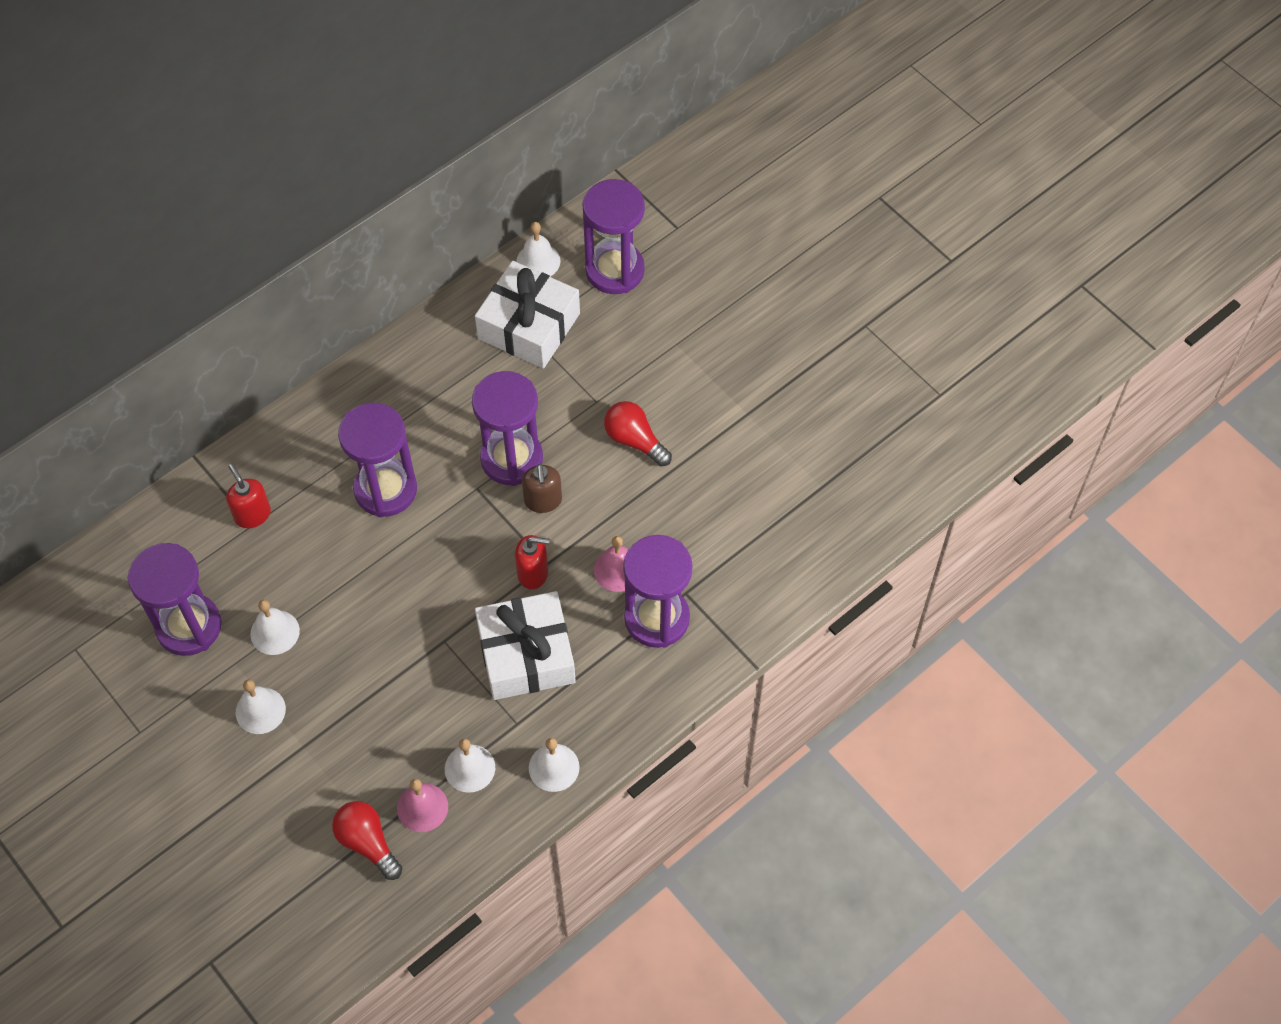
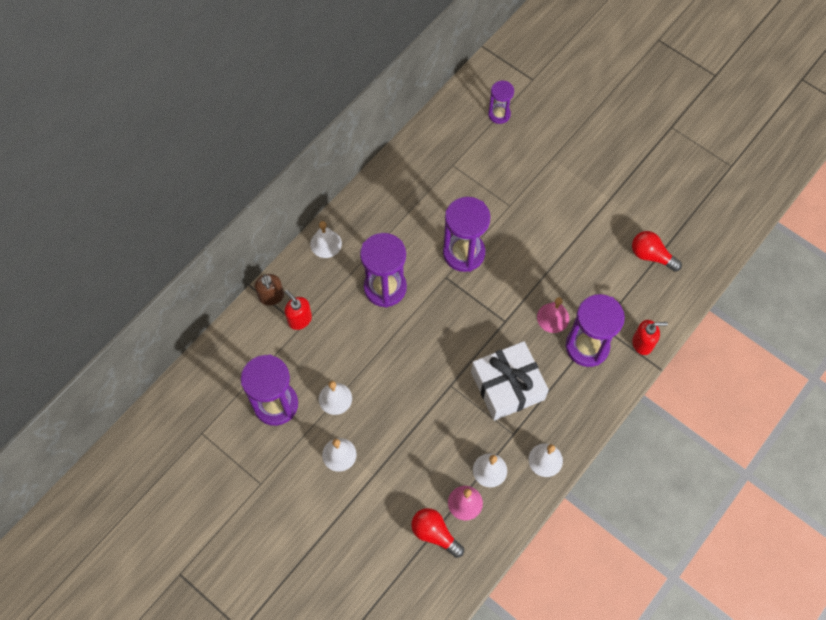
camera: 10 degrees left, 5 degrees up
(529, 326) = (452, 160): white gift -> none
(533, 573) = (498, 329): red soap dispenser -> red soap dispenser (642, 343)
(538, 261) = (447, 115): white bell -> white bell (326, 243)
(543, 501) = (492, 278): brown soap dispenser -> brown soap dispenser (271, 296)
(614, 270) = (499, 114): purple hourglass -> purple hourglass, size x0.57
(634, 440) = (541, 227): red light bulb -> red light bulb (651, 256)

